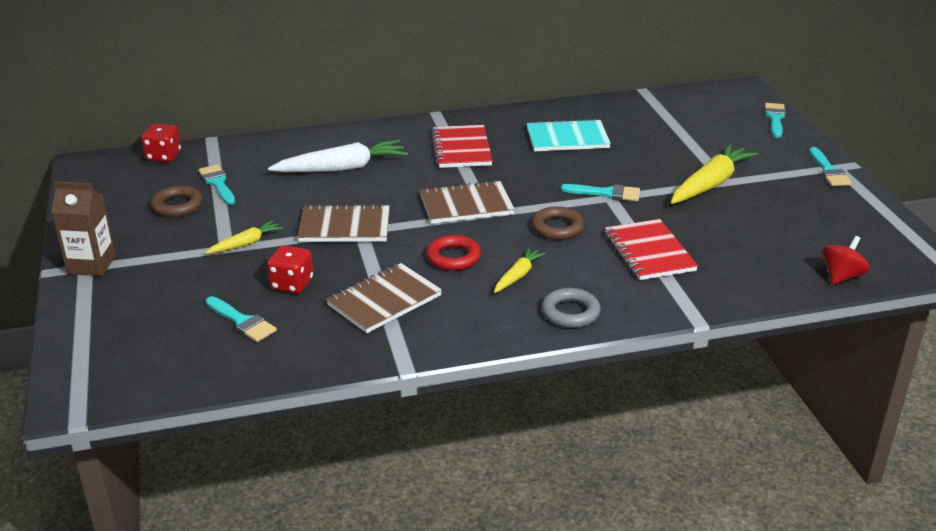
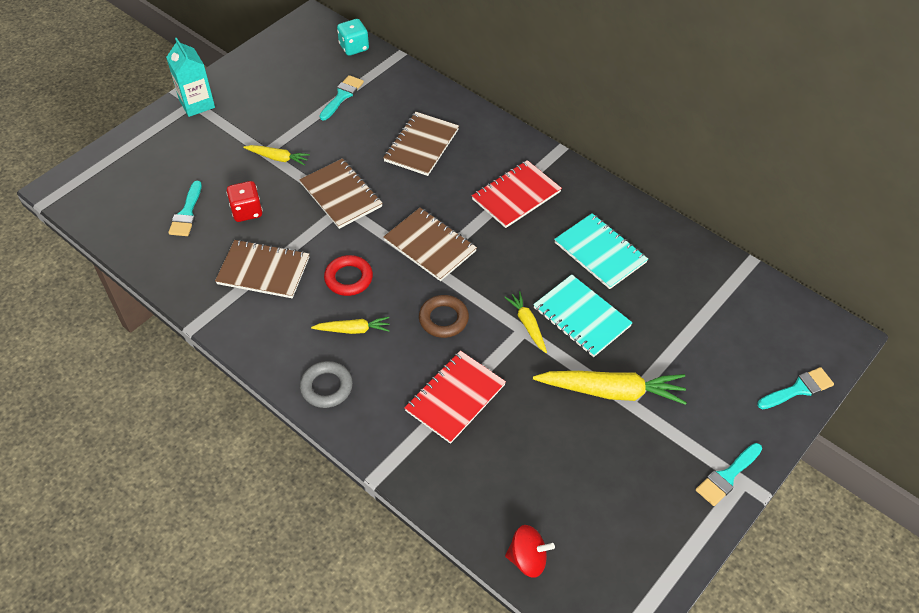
camera: 55 degrees right, 20 degrees up
(91, 265) = (197, 104): brown carton -> turquoise carton
(163, 156) = (354, 47): red dice -> turquoise dice
(177, 206) = (297, 96): brown ring -> none
(342, 168) = (421, 145): white carrot -> brown notebook
(606, 193) = (527, 324): turquoise brush -> yellow carrot
(624, 169) = (581, 317): none -> turquoise notebook

